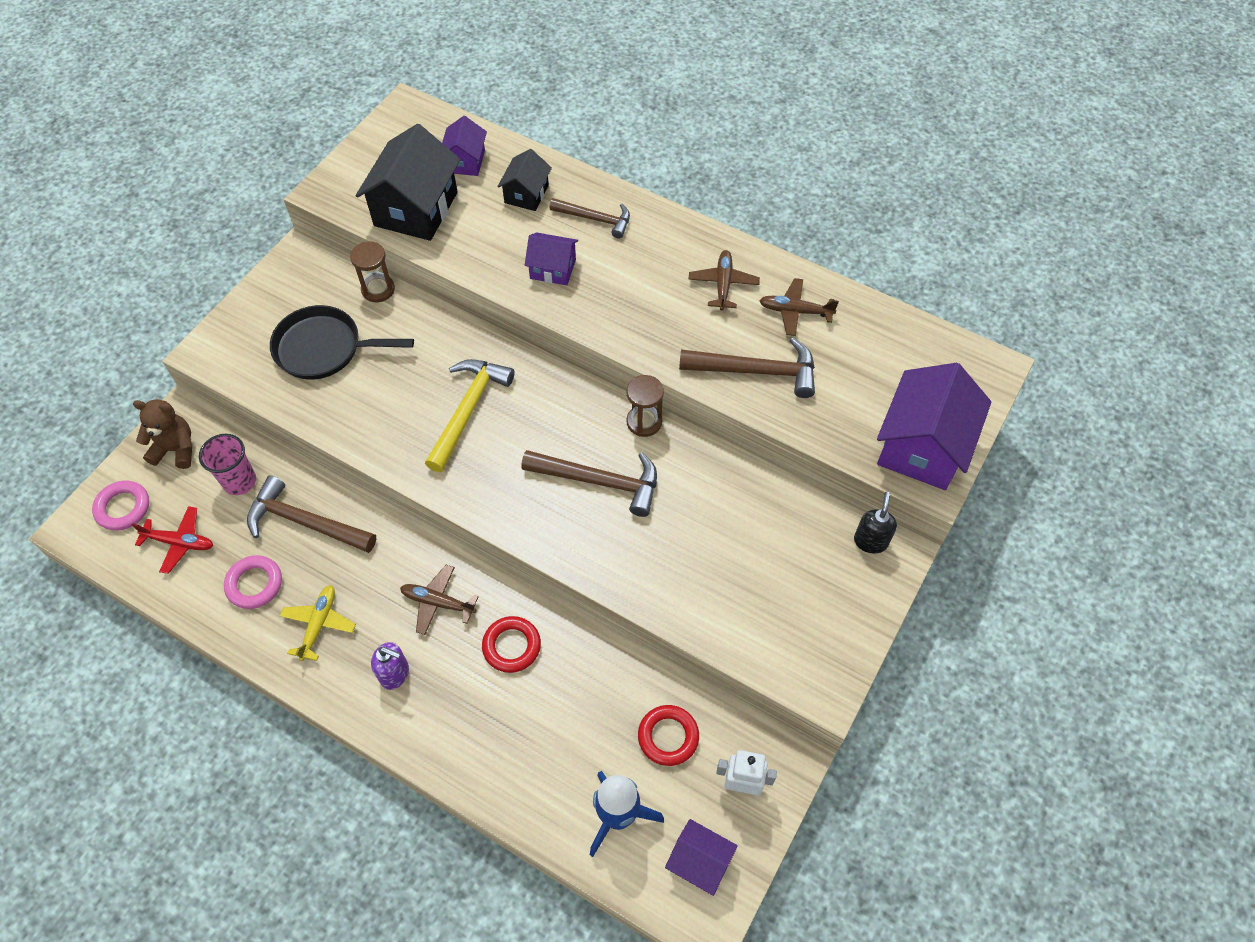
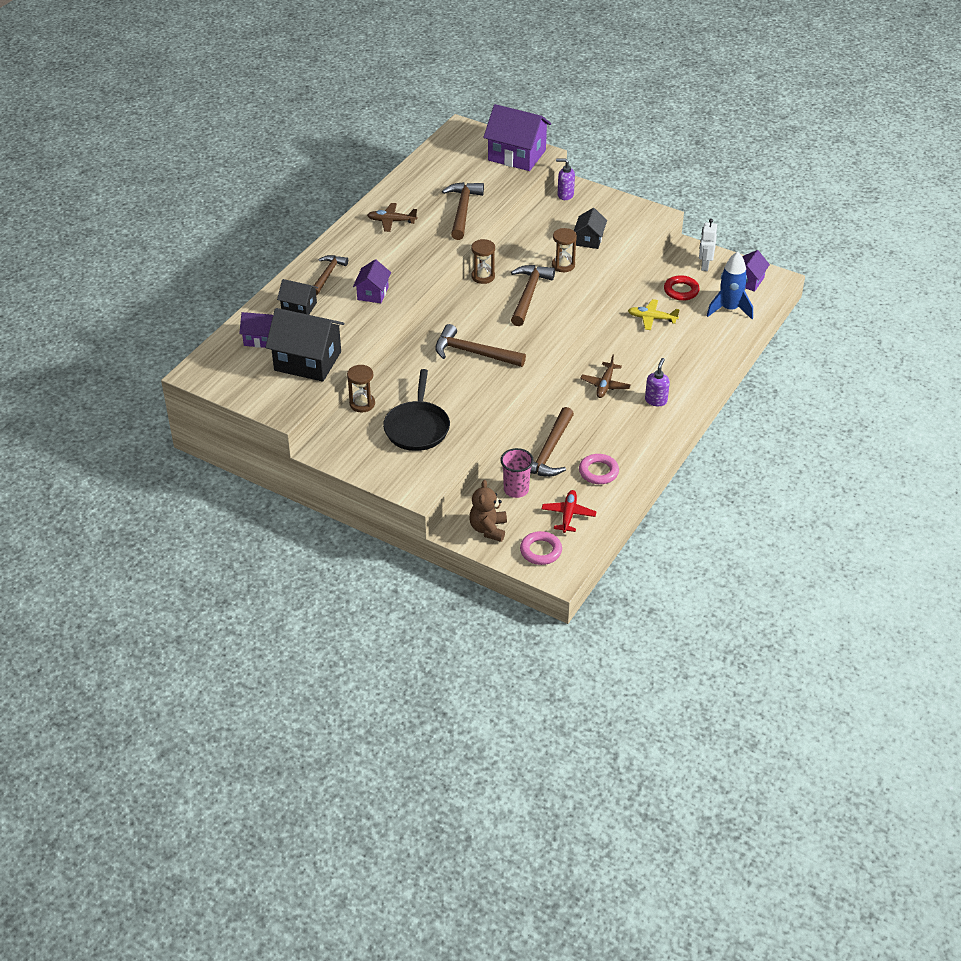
camera: 90 degrees left, 15 degrees down
(319, 624) = (625, 437): yellow plane -> yellow plane (651, 318)
(468, 410) = (473, 353): yellow hammer -> brown hammer
(511, 646) = (632, 352): red ring -> none
(674, 532) = (563, 265): none -> brown hourglass
(746, 573) = (589, 239): none -> black house
(795, 311) = (416, 194): brown plane -> none
(870, 541) = (565, 195): black soap dispenser -> purple soap dispenser

